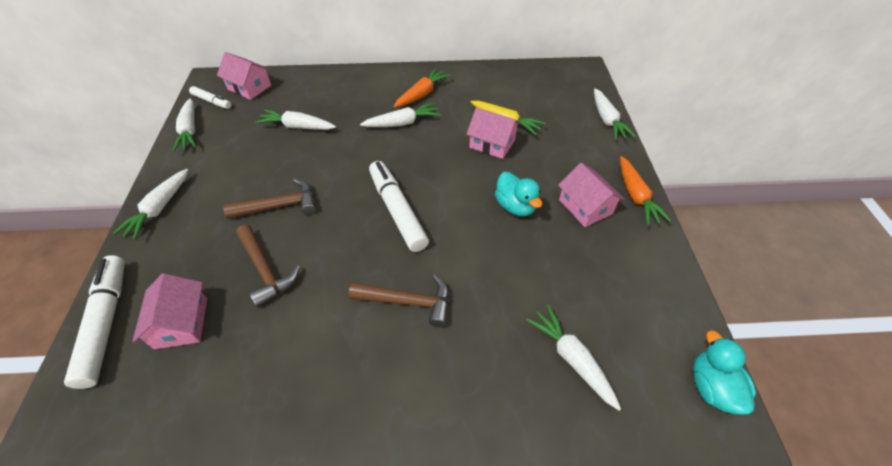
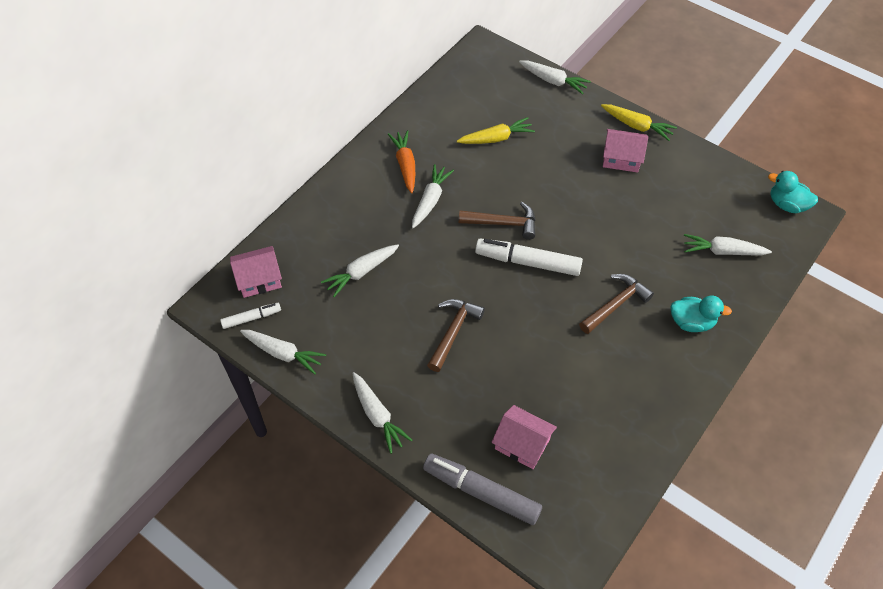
camera: 50 degrees left, 5 degrees up
(106, 323) = (481, 492): white marker -> grey marker
(265, 270) = (515, 372): brown hammer -> brown hammer (503, 223)
(492, 143) = (511, 162): pink house -> none
(515, 206) = (586, 194): turquoise duck -> turquoise duck (691, 322)
(636, 196) = (637, 126): orange carrot -> yellow carrot

